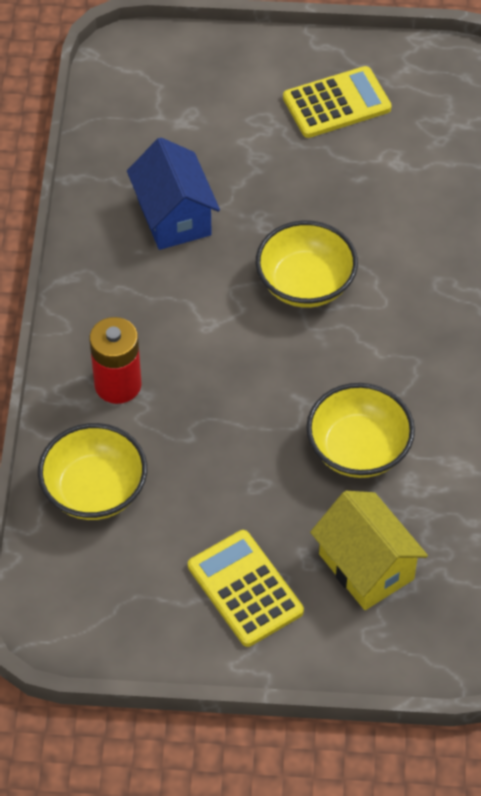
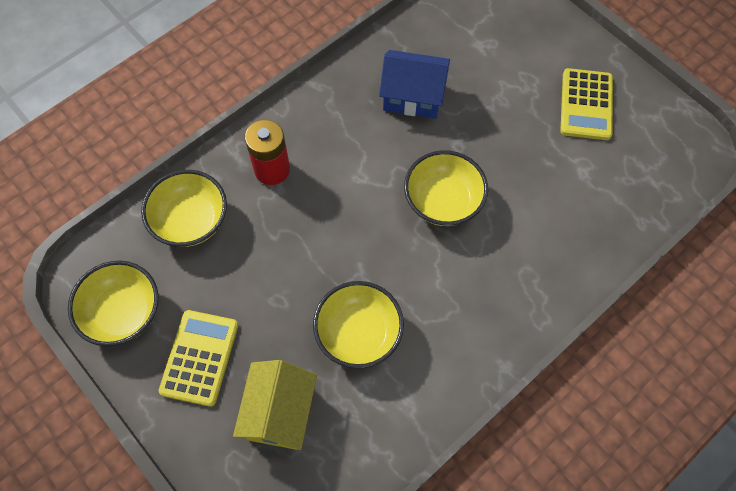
camera: 45 degrees right, 10 degrees up
(129, 617) = (123, 312): none -> yellow bowl
(174, 217) = (413, 97): blue house -> blue house turned 75 degrees clockwise
(336, 103) = (586, 105): yellow calculator -> yellow calculator turned 75 degrees clockwise

